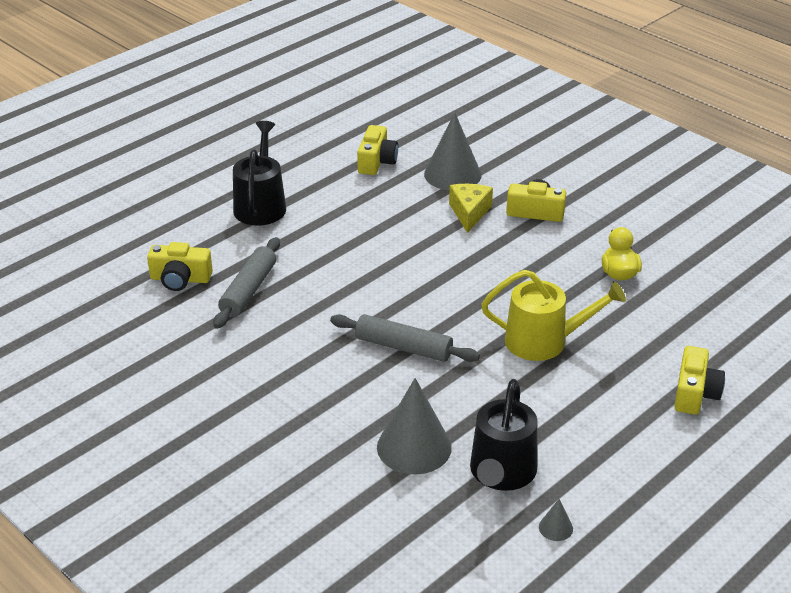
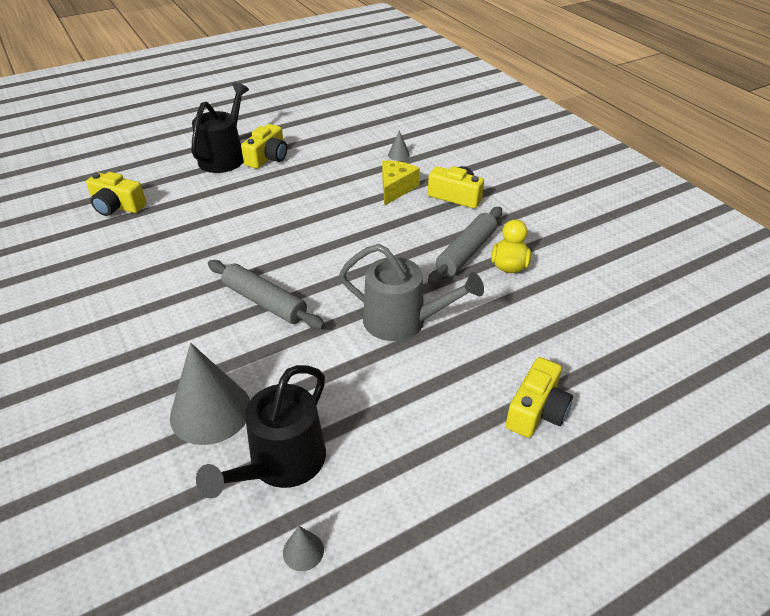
camera: 15 degrees right, 5 degrees up
(248, 290) = (165, 225): grey rolling pin -> grey rolling pin (466, 252)
(376, 161) = (340, 136): yellow camera -> yellow camera (267, 158)
(452, 174) = (398, 155): grey cone -> grey cone, size x0.43
(544, 341) = (402, 321): yellow watering can -> grey watering can

